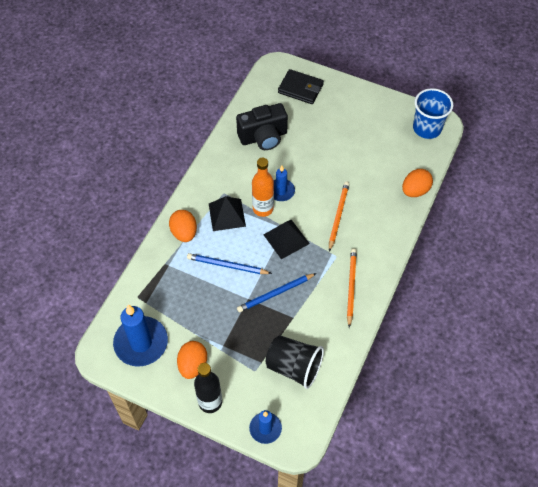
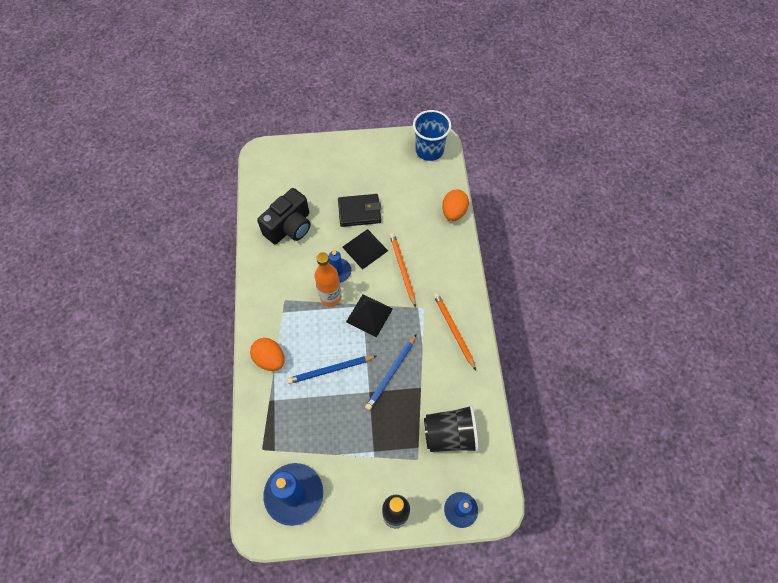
camera: 30 degrees left, 5 degrees up
(193, 365) = (357, 487): orange egg -> none
(227, 215) = (300, 320): black pyramid -> black pyramid (365, 248)
(300, 88) = (296, 164): black wallet -> black wallet (359, 212)

